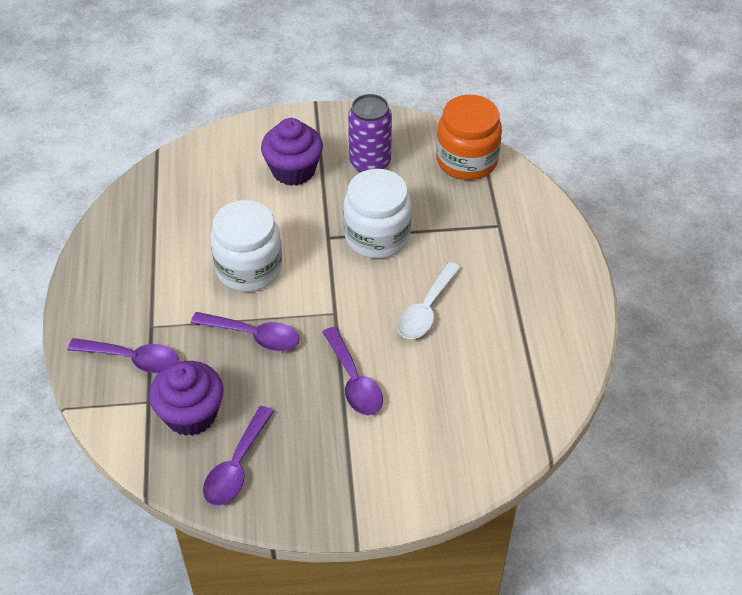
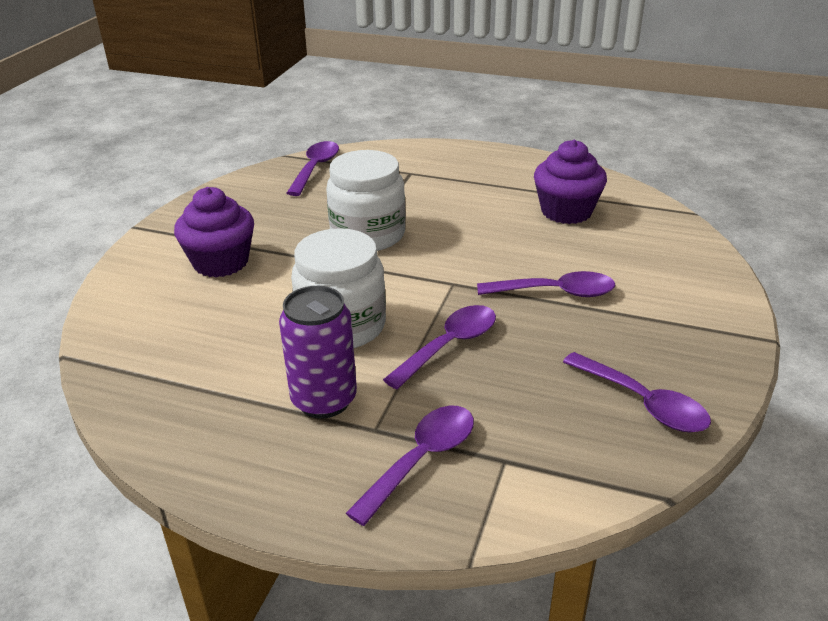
camera: 65 degrees left, 15 degrees down
(191, 414) = (545, 424): purple cupcake -> purple cupcake (566, 211)
(370, 163) = (262, 216): purple can -> purple can (324, 400)
(426, 310) = (487, 231): white spoon -> none
(466, 161) = (315, 168): orange jar -> purple spoon

